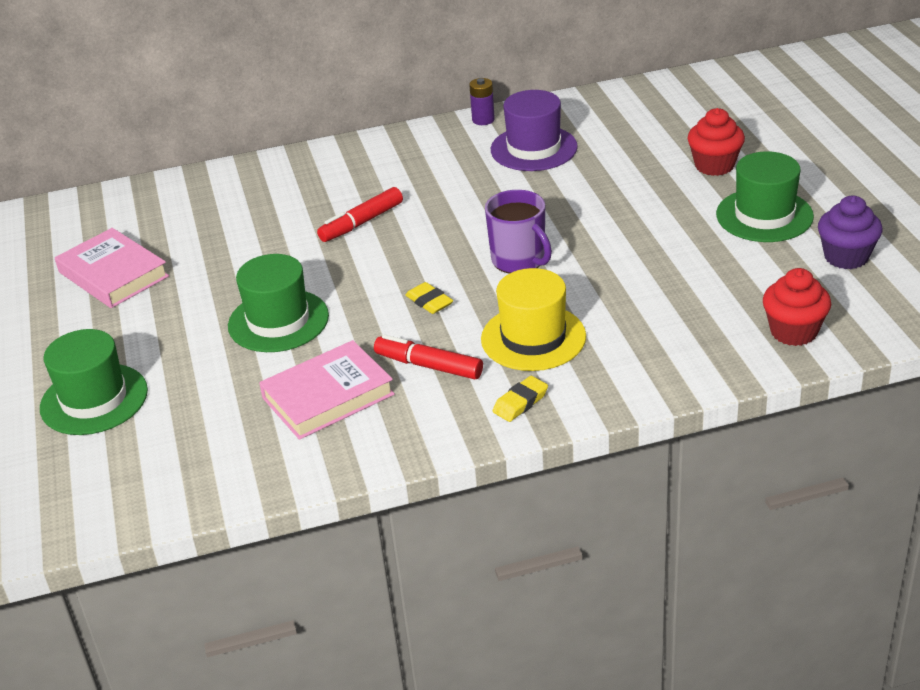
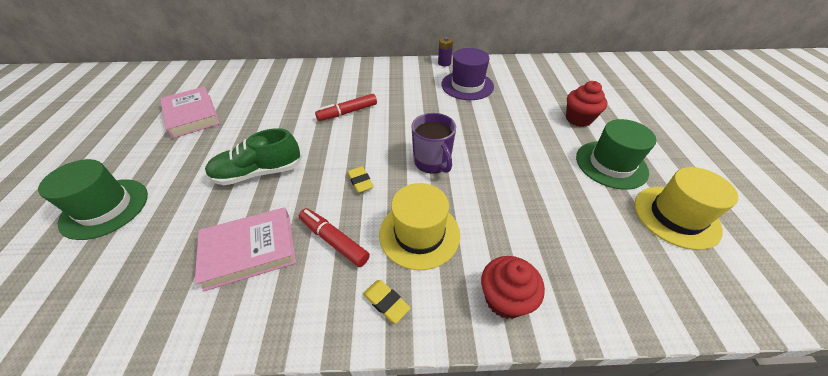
camera: 10 degrees right, 10 degrees up
(278, 321) = (258, 172): green hat -> green shoe
(520, 402) = (386, 302): yellow eraser -> yellow eraser turned 75 degrees clockwise
(793, 332) = (632, 286): red cupcake -> red cupcake (505, 299)
(846, 257) = (676, 216): purple cupcake -> yellow hat

